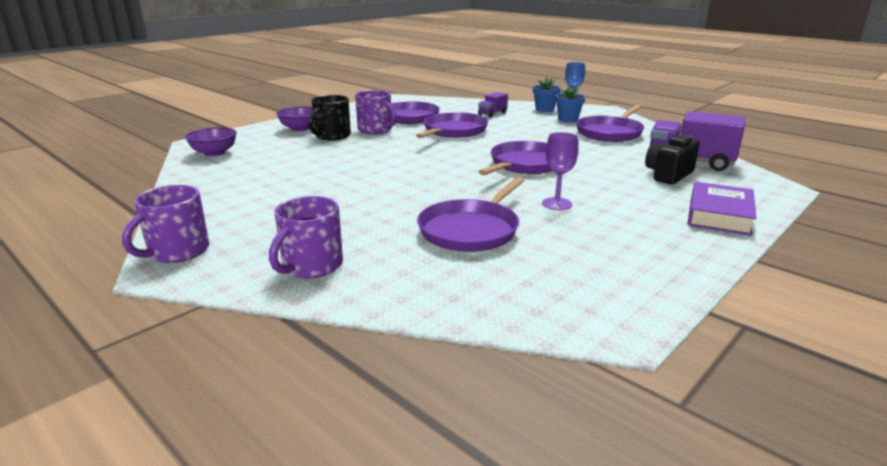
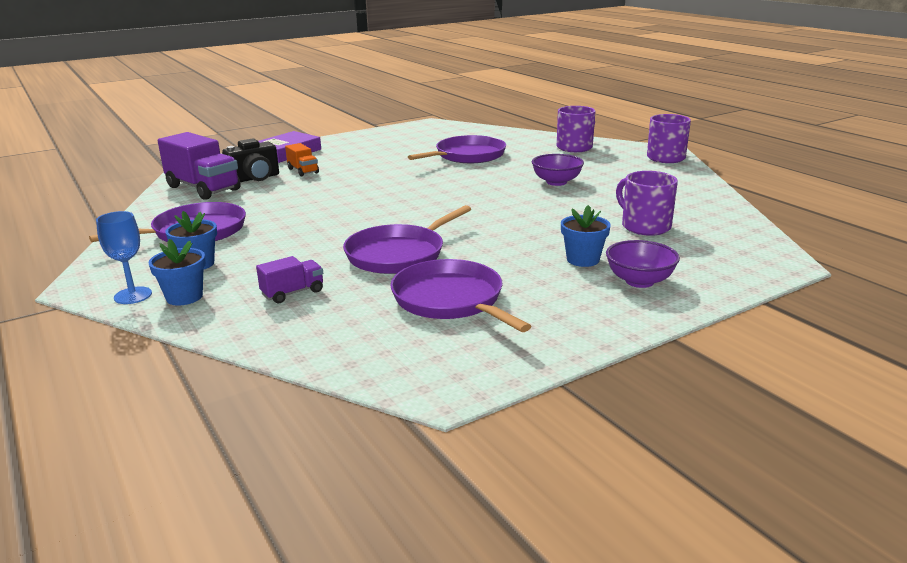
camera: 165 degrees left, 0 degrees up
(214, 153) = (733, 240): purple bowl -> purple bowl (556, 182)
(332, 136) = (583, 260): black mug -> blue flower pot
(376, 130) = (514, 268): purple mug -> purple mug (644, 226)
(525, 164) = (367, 197): purple pan -> none
(557, 204) = (388, 165): purple goblet -> none
(639, 188) = (303, 171): none -> orange truck

